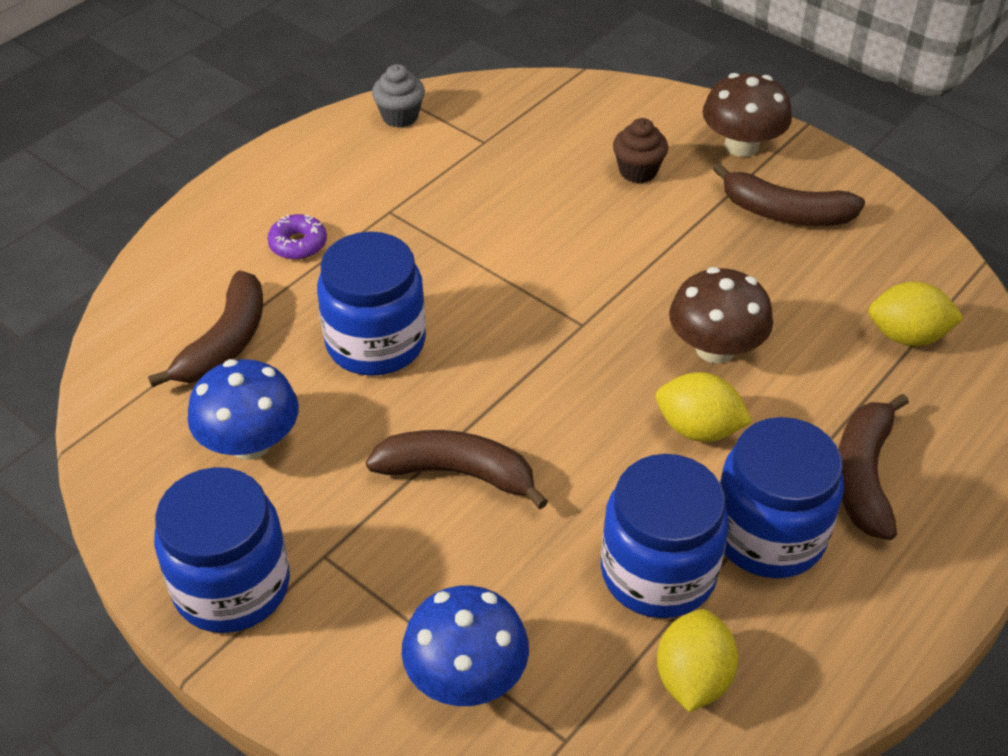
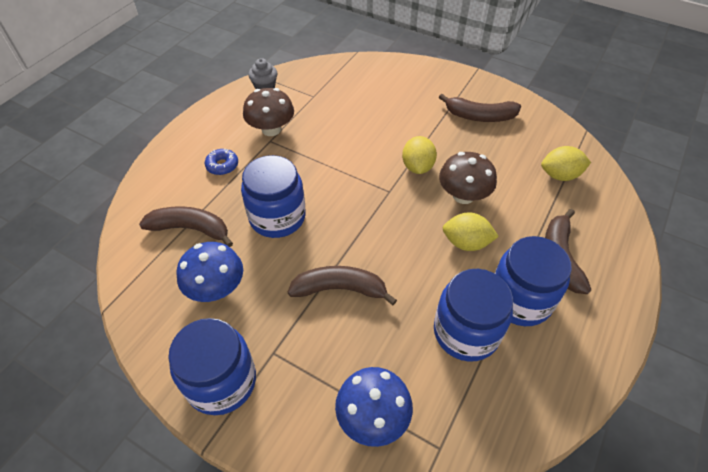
camera: 10 degrees left, 5 degrees up
(225, 343) = (191, 229): brown banana -> brown banana turned 90 degrees counterclockwise
(298, 244) = (222, 165): purple donut -> blue donut
(638, 171) = (398, 103): brown cupcake -> none
(693, 678) = (502, 395): yellow lemon -> yellow lemon (417, 167)
(741, 146) = (448, 83): brown mushroom -> brown mushroom (271, 129)

